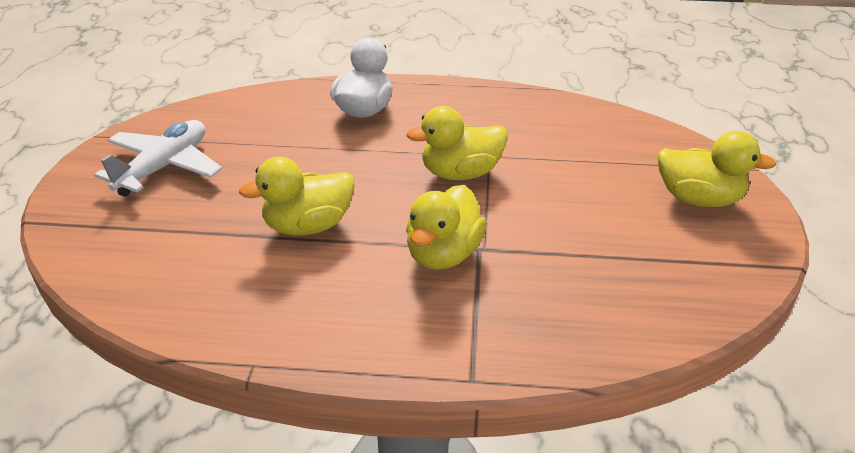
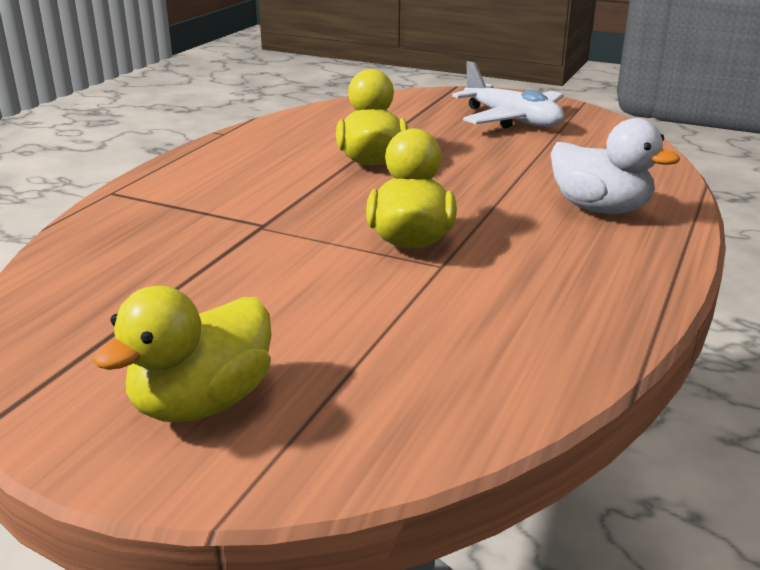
camera: 110 degrees right, 10 degrees down
(443, 254) = (272, 206): yellow duck -> none

